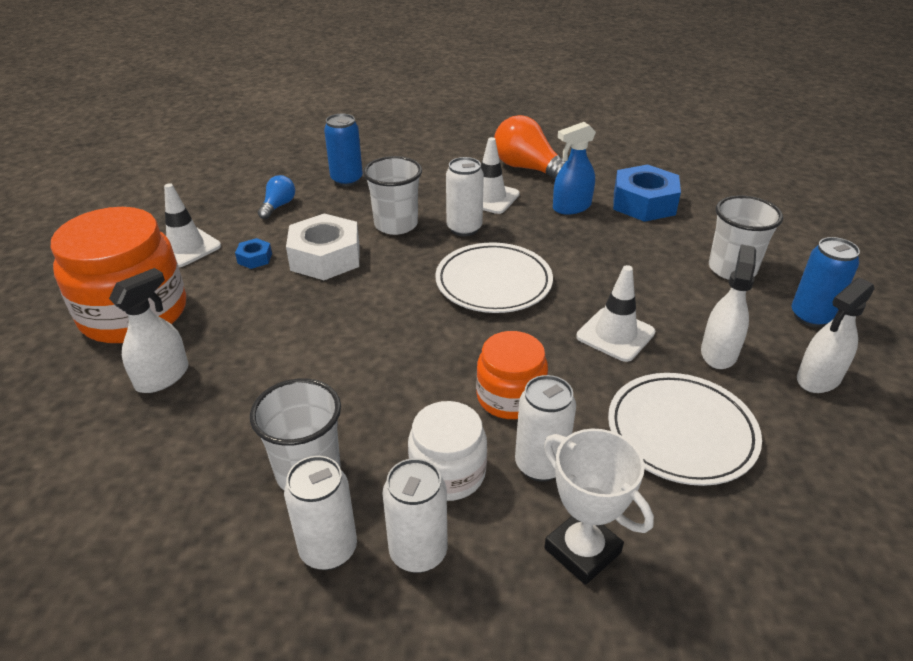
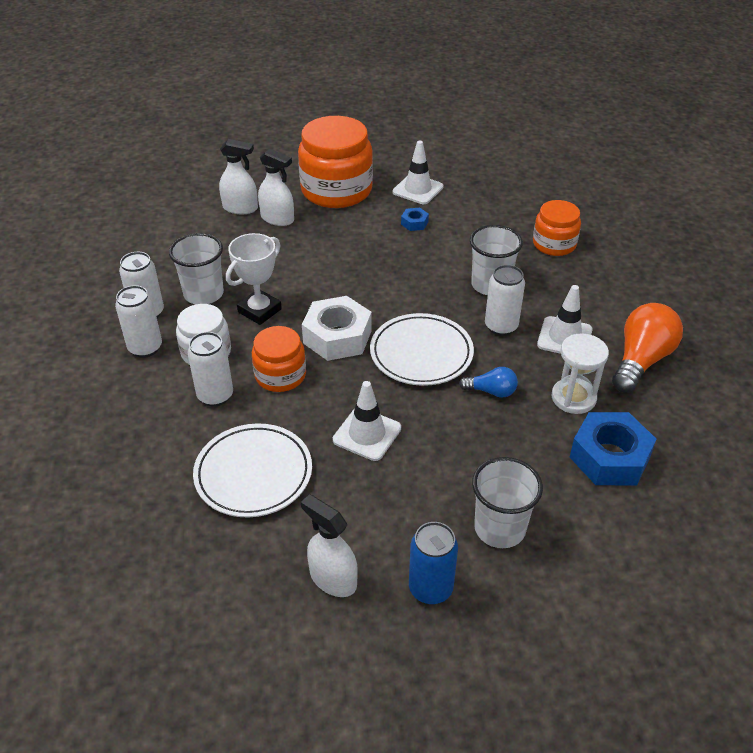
camera: 80 degrees right, 5 degrees up
(278, 206) = (493, 217): blue light bulb -> blue light bulb (491, 391)
(325, 257) = (427, 256): white nut -> white nut (337, 337)
(347, 180) = (554, 244): blue can -> orange jar
(571, 207) = (573, 398): blue spray bottle -> white hourglass
(582, 550) = (145, 419): white trophy -> white trophy (259, 310)
(719, 353) = (356, 505): white spray bottle -> white spray bottle (240, 208)

